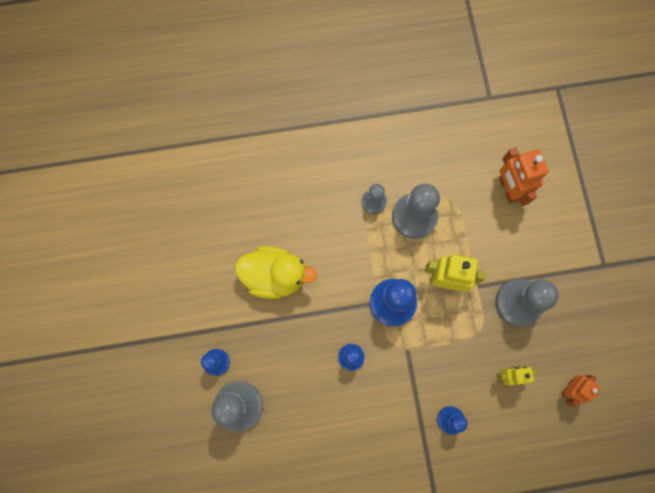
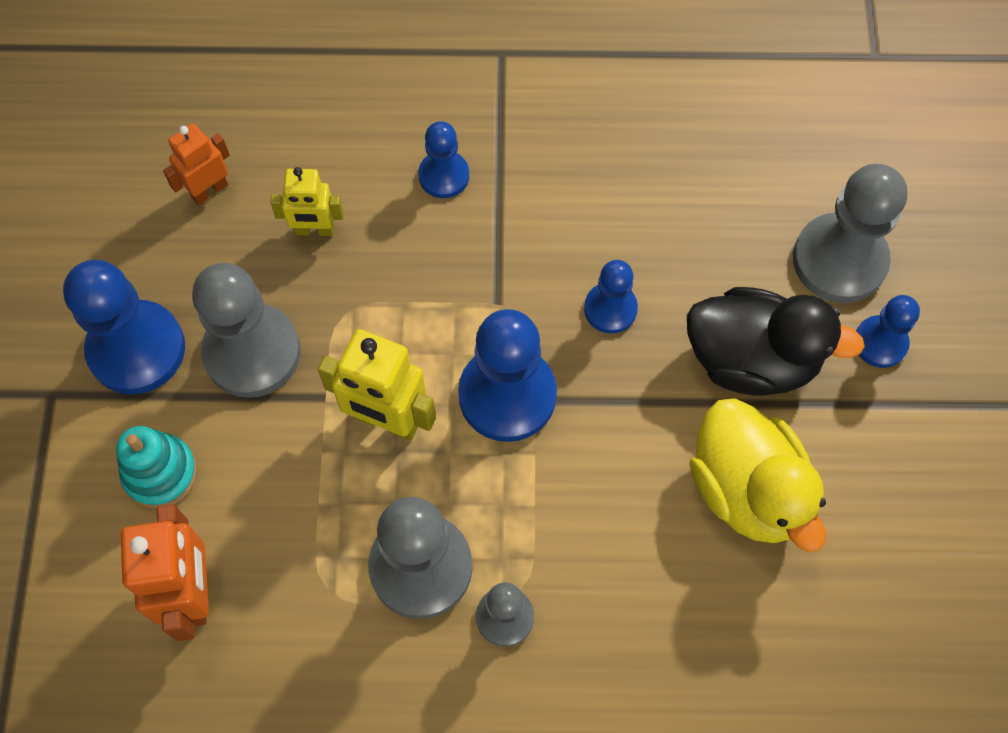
camera: 170 degrees left, 10 degrees down
(275, 276) = (747, 490): yellow duck -> yellow duck turned 135 degrees counterclockwise
(279, 341) = (751, 359): none -> black duck
(540, 238) = (160, 473): none -> turquoise stacking toy
(573, 295) = (136, 349): none -> blue pawn

